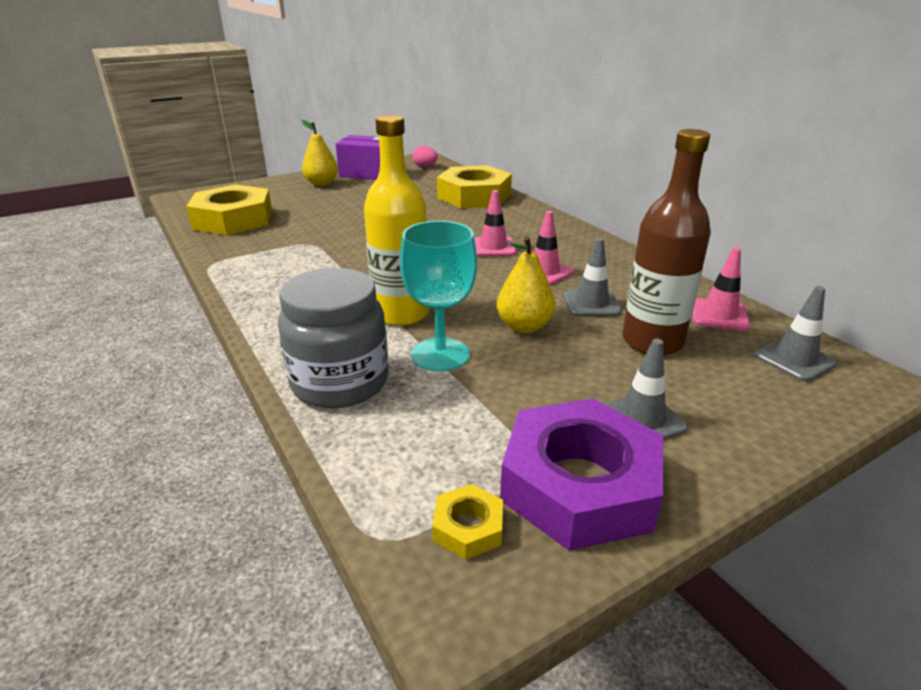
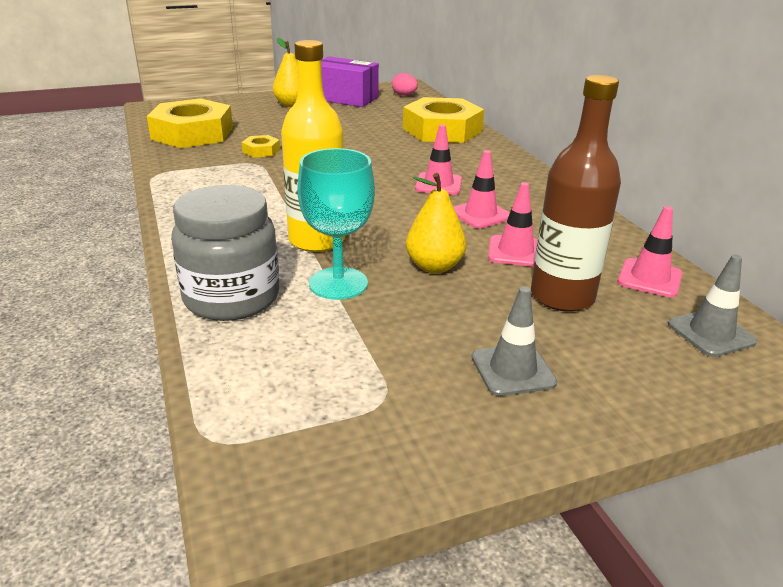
camera: 10 degrees right, 0 degrees up
(468, 527) = (296, 443): yellow nut -> yellow nut (261, 151)
(579, 484) = (420, 421): purple nut -> none
(591, 304) = (515, 251): grey traffic cone -> pink traffic cone

